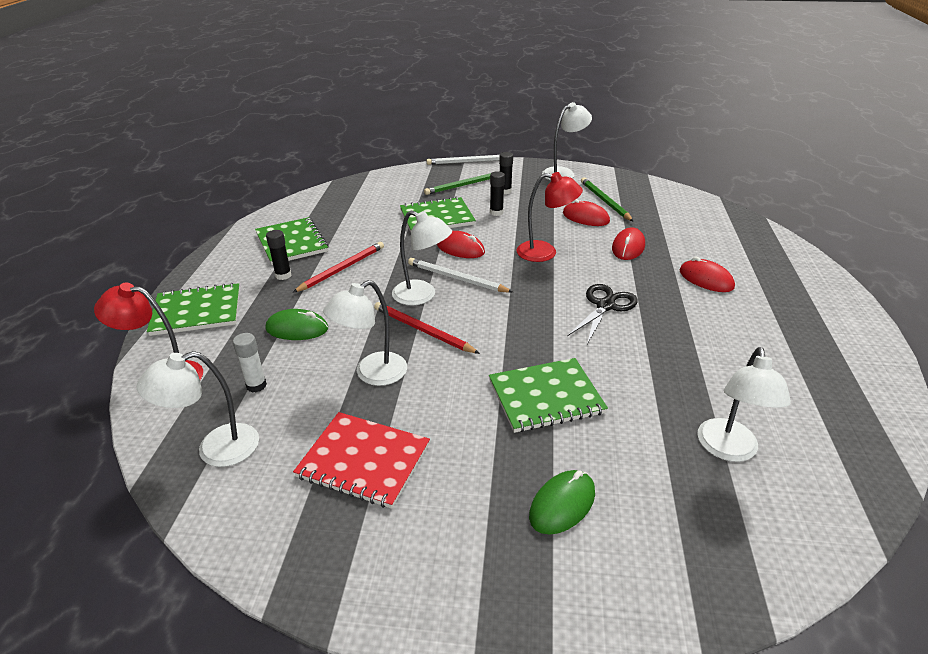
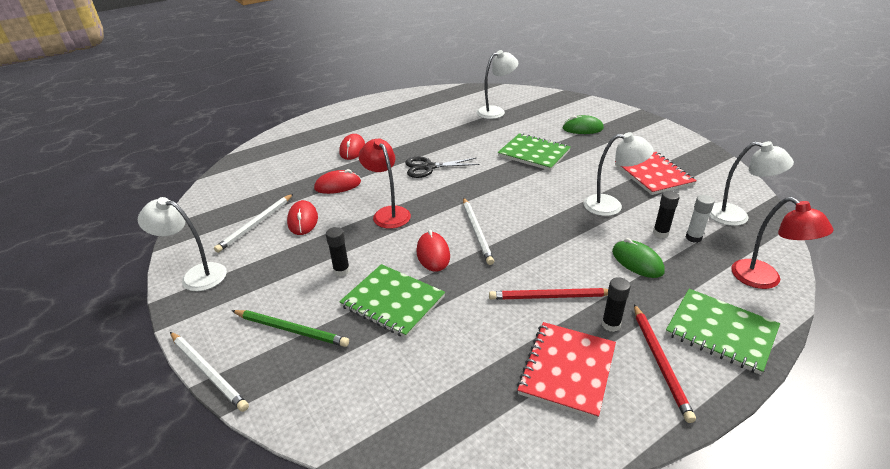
camera: 130 degrees left, 0 degrees up
(291, 243) = (567, 370): green notebook -> red notebook
(422, 296) = (519, 234): white lamp -> none
(423, 330) = (550, 212): red pencil -> red pencil (660, 361)
(505, 191) = (283, 291): black glue stick -> black glue stick (660, 233)
(605, 201) = (256, 224): green pencil -> white pencil

